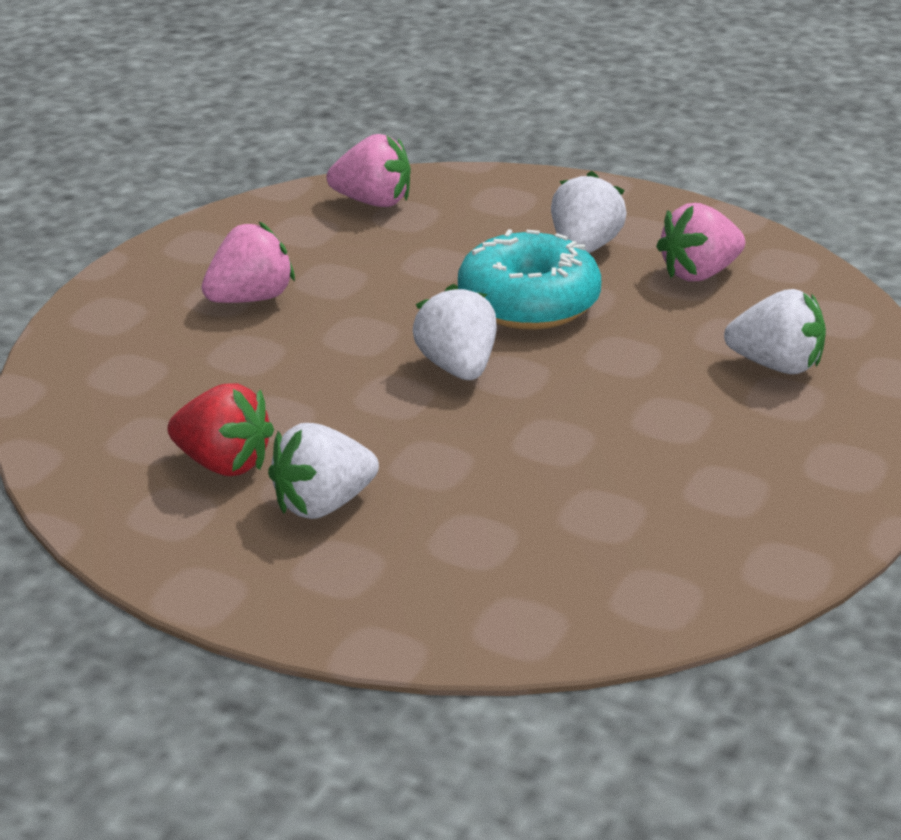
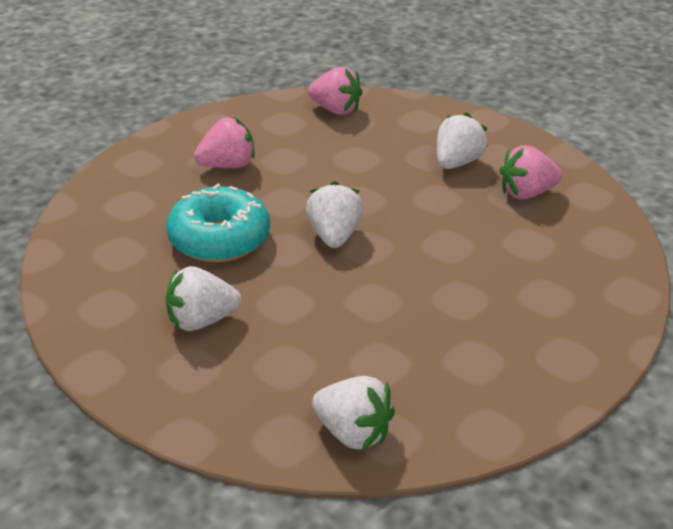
camera: 15 degrees right, 5 degrees up
(223, 464) = (155, 279): red strawberry -> none
(528, 303) = (402, 196): turquoise donut -> turquoise donut (219, 238)
(776, 365) = (550, 271): white strawberry -> white strawberry (353, 432)

